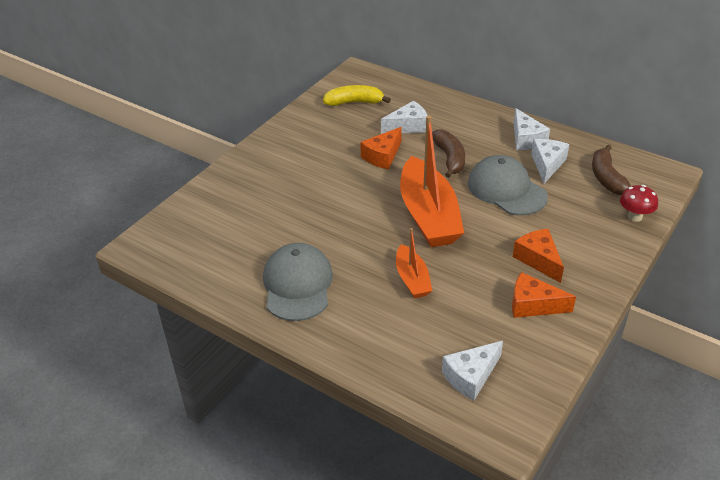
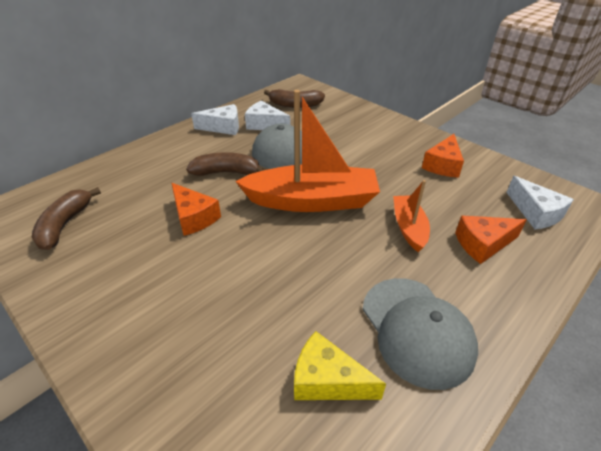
camera: 80 degrees left, 0 degrees up
(251, 245) = (327, 380): none -> yellow cheese
(297, 285) = (416, 330): grey cap -> grey cap turned 120 degrees counterclockwise
(354, 102) = (65, 225): yellow banana -> brown banana
(408, 126) = (151, 190): white cheese -> none
(412, 279) = (409, 228): orange boat -> orange boat turned 90 degrees counterclockwise
(538, 260) = (387, 152): orange cheese -> orange cheese (483, 244)
(635, 216) = (344, 104): red mushroom -> none

